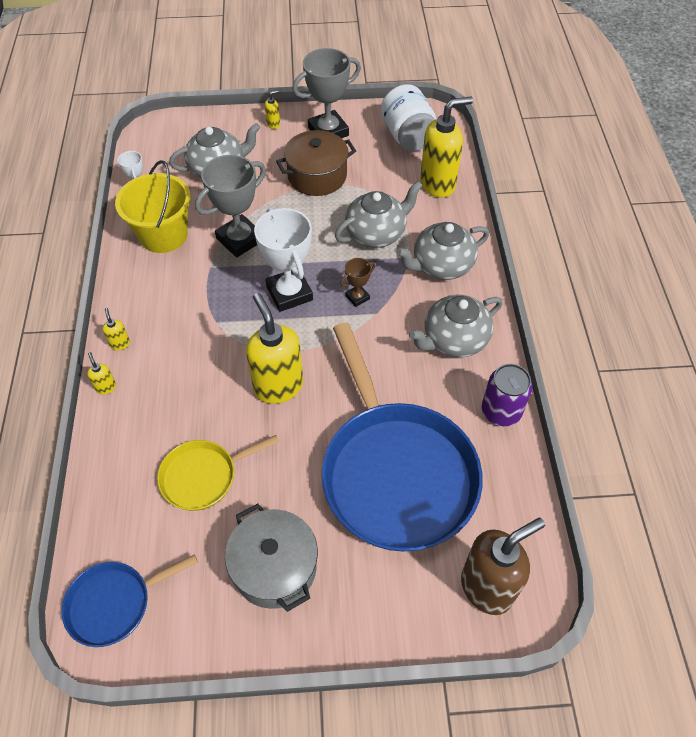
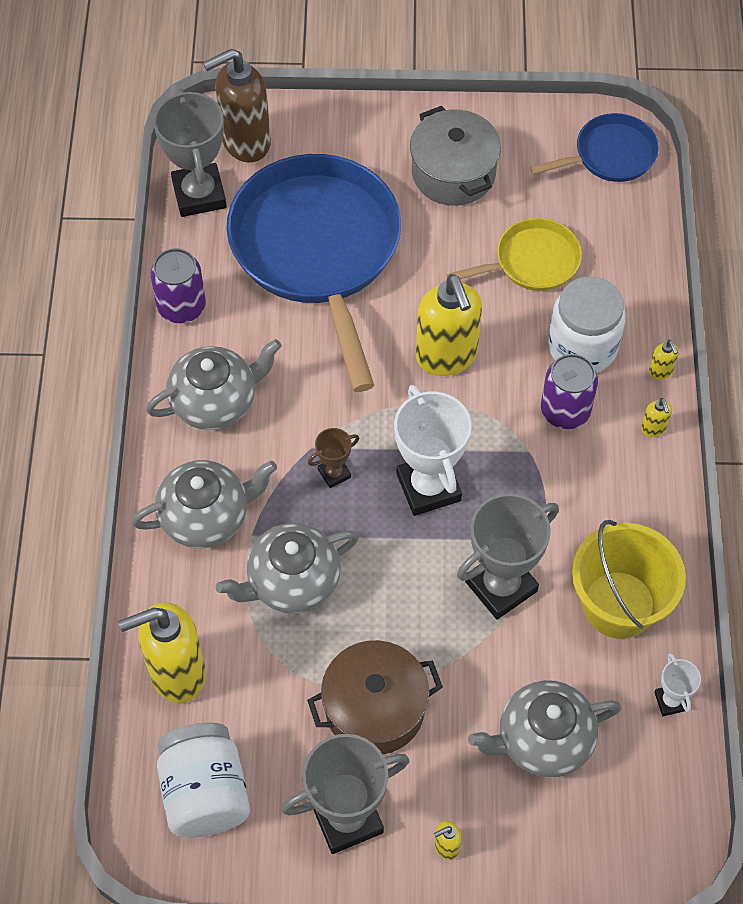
camera: 175 degrees left, 5 degrees up
(167, 403) = (582, 346): none -> white jar
(186, 352) = (565, 411): none -> purple can
(516, 522) = (199, 194): none -> grey trophy

